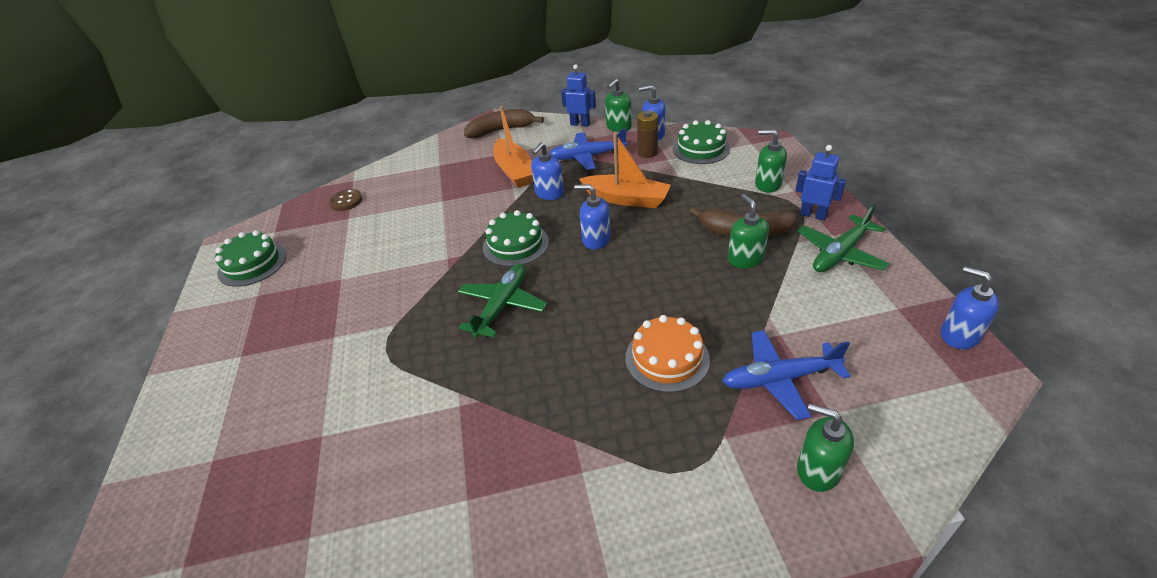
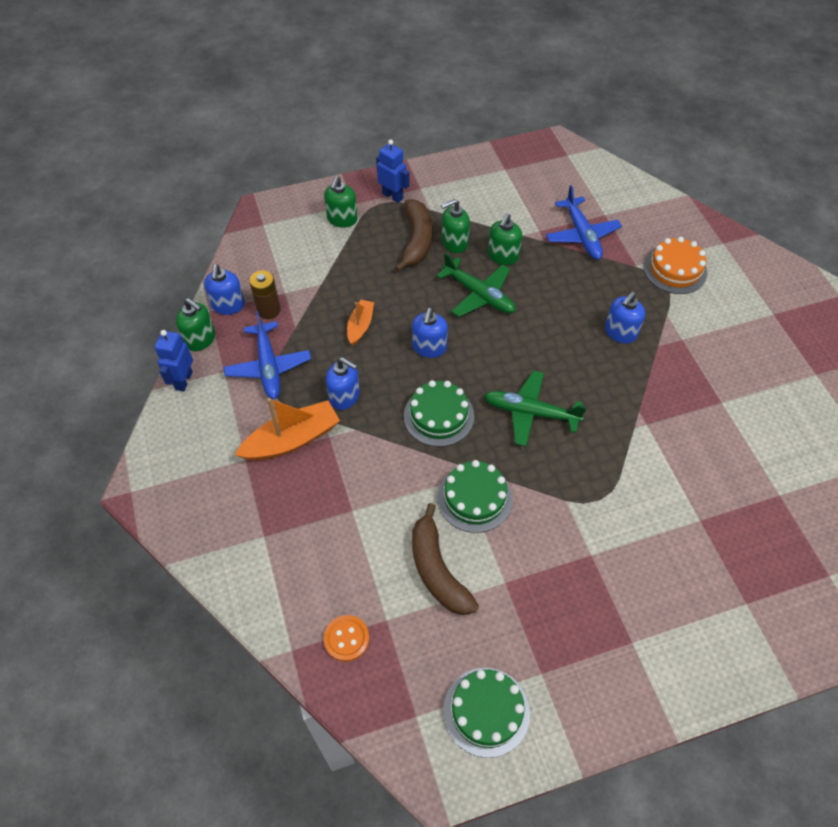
camera: 100 degrees left, 15 degrees up
(346, 201) = (346, 638): brown button -> orange button
(501, 130) = (180, 474): brown banana -> brown banana (437, 570)
(626, 199) = (360, 326): orange boat -> orange boat, size x0.57
(667, 358) = (574, 294): orange cake -> orange cake (675, 270)
(701, 149) = (268, 264): green cake -> green cake (474, 498)
(813, 215) = (392, 196): blue robot -> blue robot turned 105 degrees clockwise
(818, 470) = (648, 226): green soap dispenser -> green soap dispenser (503, 256)
(840, 253) = (444, 187): green plane -> green plane (479, 295)
(959, 335) = (527, 147): blue soap dispenser -> blue soap dispenser (620, 332)

